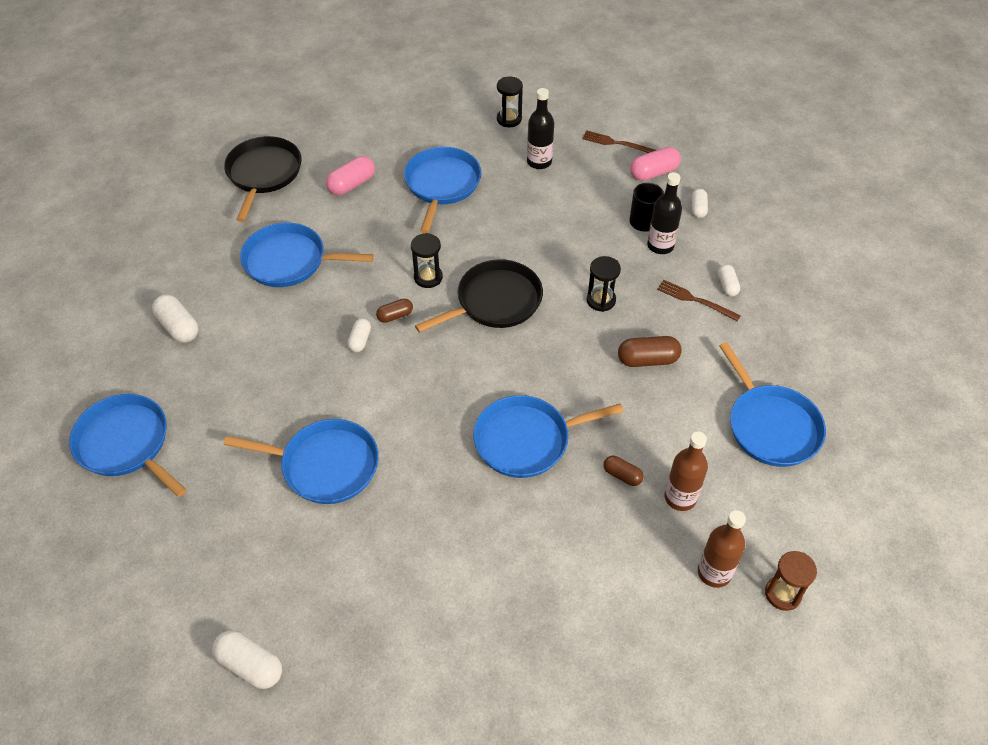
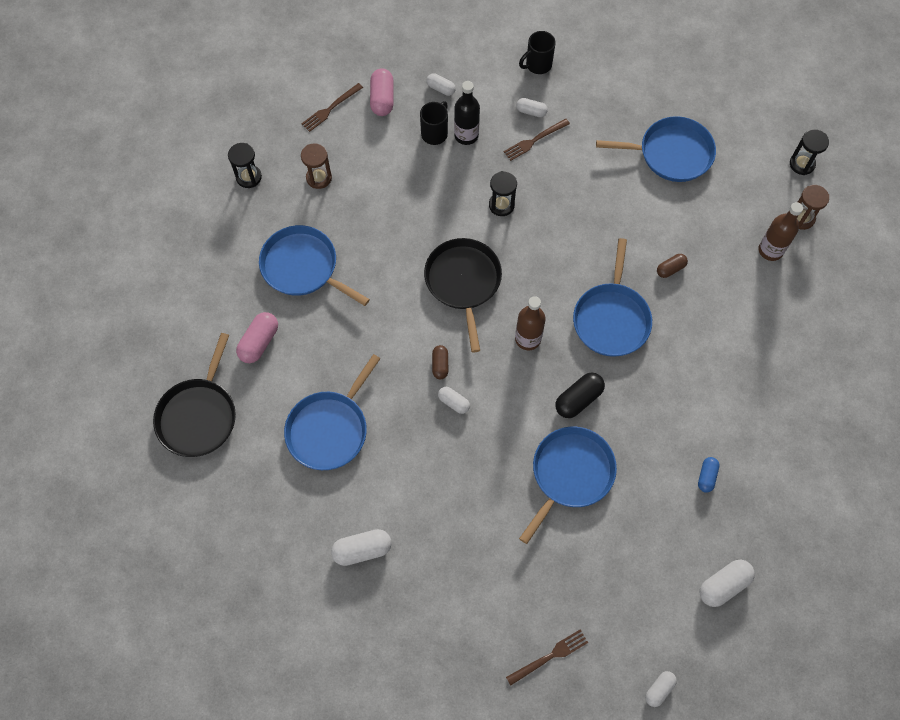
camera: 65 degrees left, 15 degrees up
(104, 638) = (659, 689): none -> white capsule
(114, 518) = (549, 656): none -> brown fork
(126, 444) = (476, 629): blue pan -> none
(263, 174) = (199, 415): black pan -> black pan turned 105 degrees counterclockwise
(352, 184) = (259, 342): pink capsule -> pink capsule turned 45 degrees clockwise
(379, 601) = (706, 476): none -> blue capsule
(415, 443) = (578, 399): none -> black capsule
(428, 277) = (410, 322): black hourglass -> black hourglass (802, 164)
(539, 162) = (319, 178): black bottle -> brown hourglass
(647, 360) = (576, 201): brown capsule -> none
(680, 497) = (704, 241): brown bottle -> brown bottle (528, 339)
(787, 271) = (537, 65): none -> black mug

